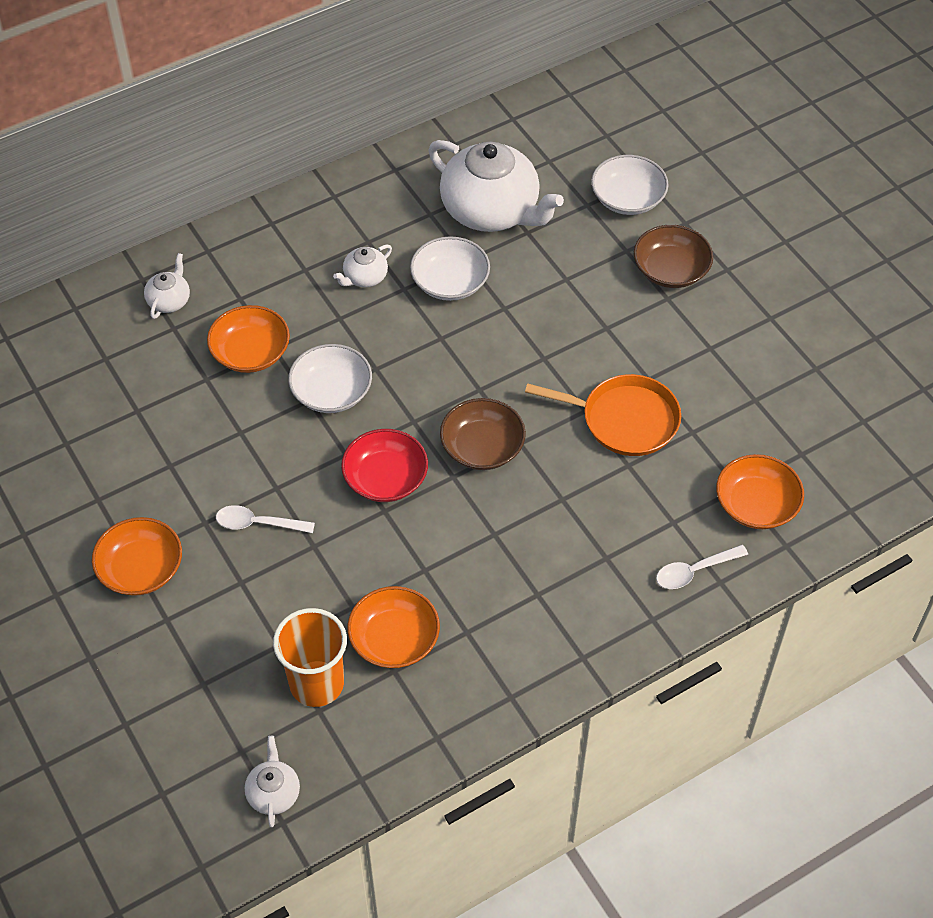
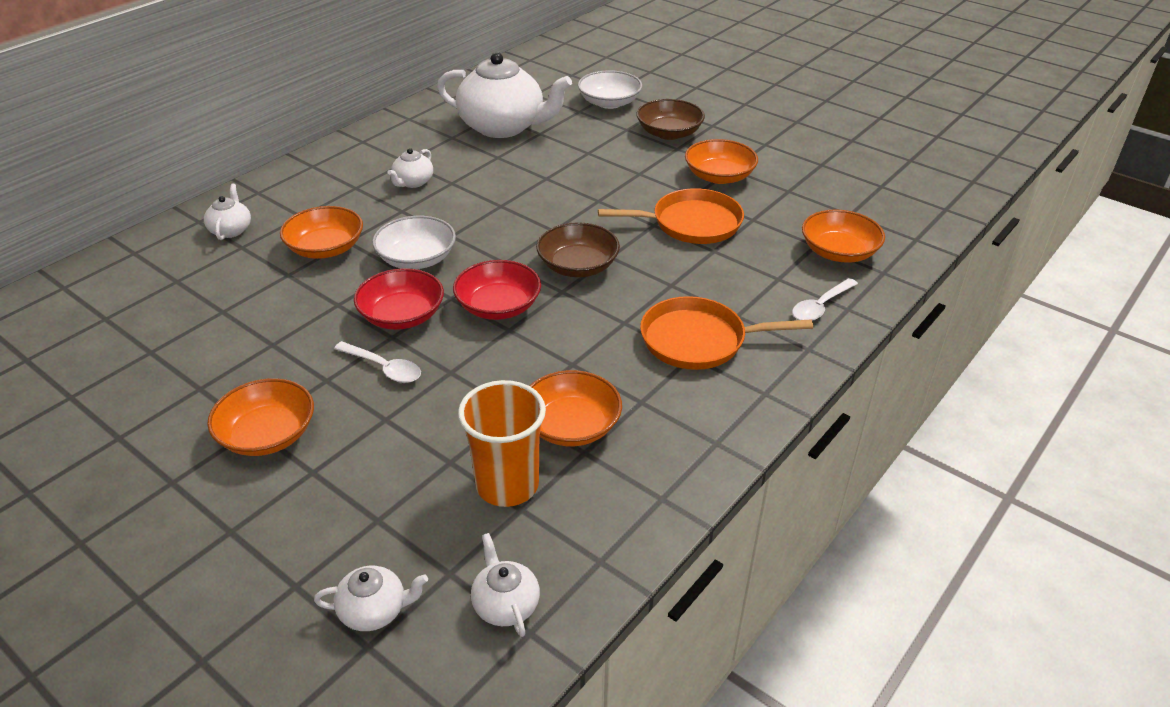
camera: 20 degrees left, 15 degrees down
(176, 765) = (374, 611): none -> white teapot
(258, 523) = (384, 368): white spoon -> white spoon turned 135 degrees counterclockwise
(293, 464) = (402, 316): none -> red bowl
(450, 282) = (490, 171): white bowl -> none
(553, 577) = (698, 340): none -> orange pan
(691, 356) = (719, 176): none -> orange bowl

